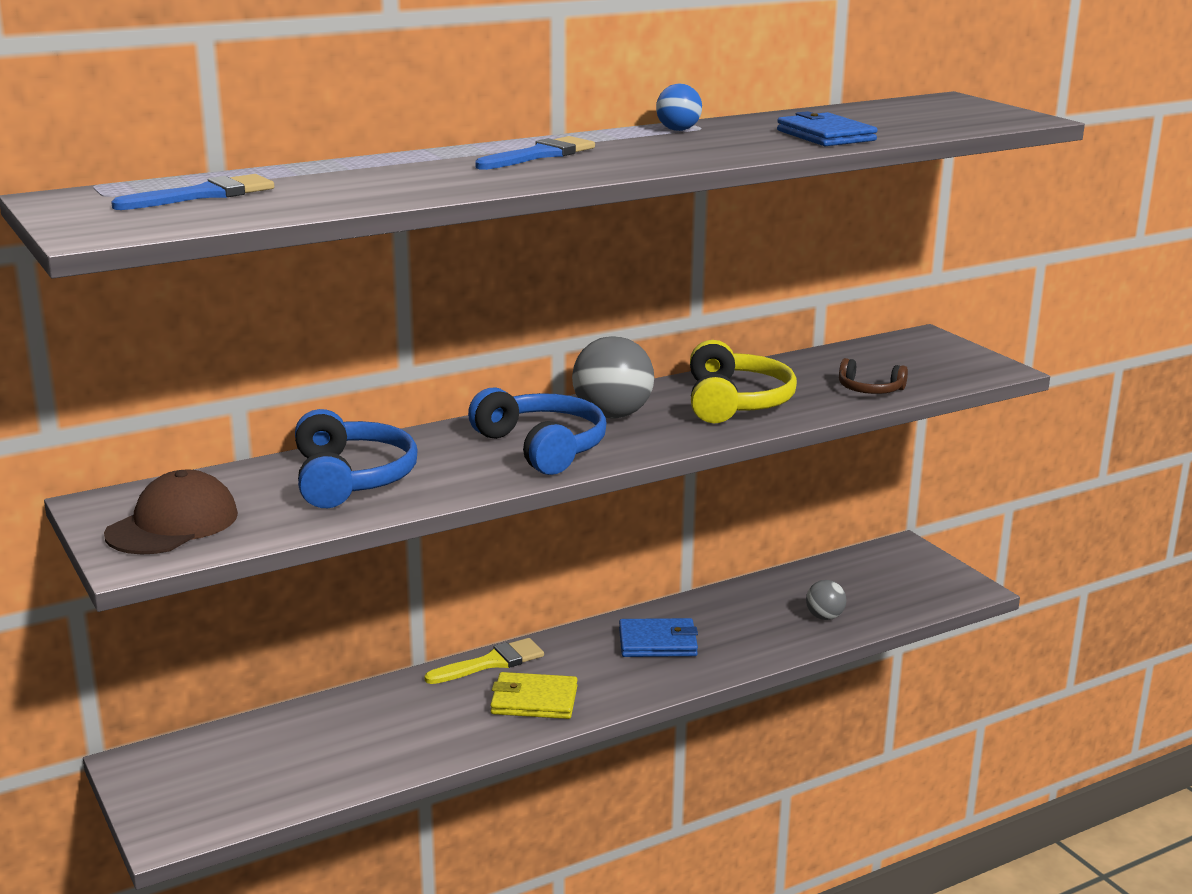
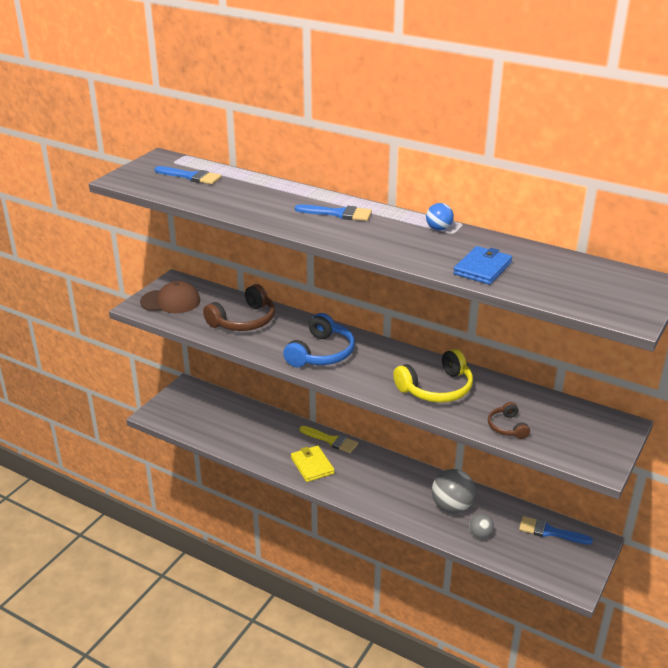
camera: 60 degrees right, 10 degrees up
(351, 479) = (244, 320): blue headphones -> brown headphones
(612, 415) = (379, 358): grey ball -> grey ball (451, 506)
(658, 642) = (396, 484): blue wallet -> none
(860, 569) = (549, 532): none -> blue brush

